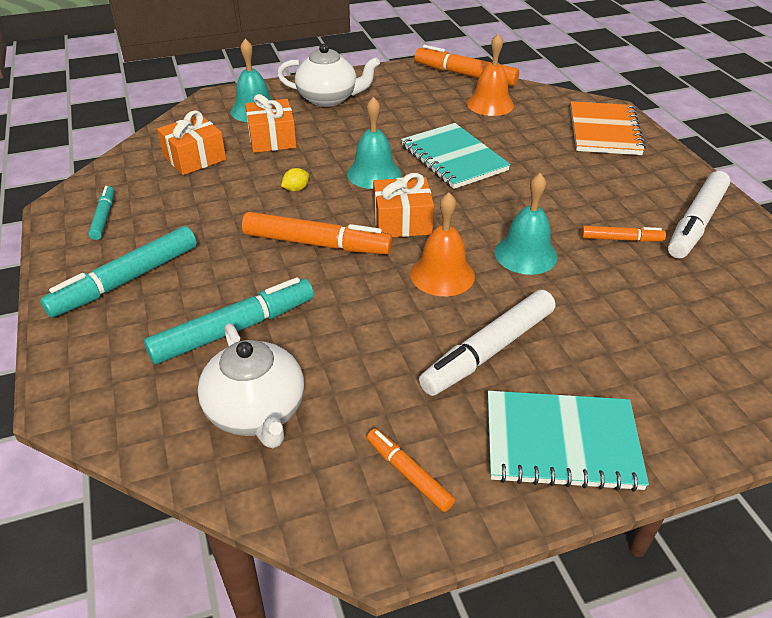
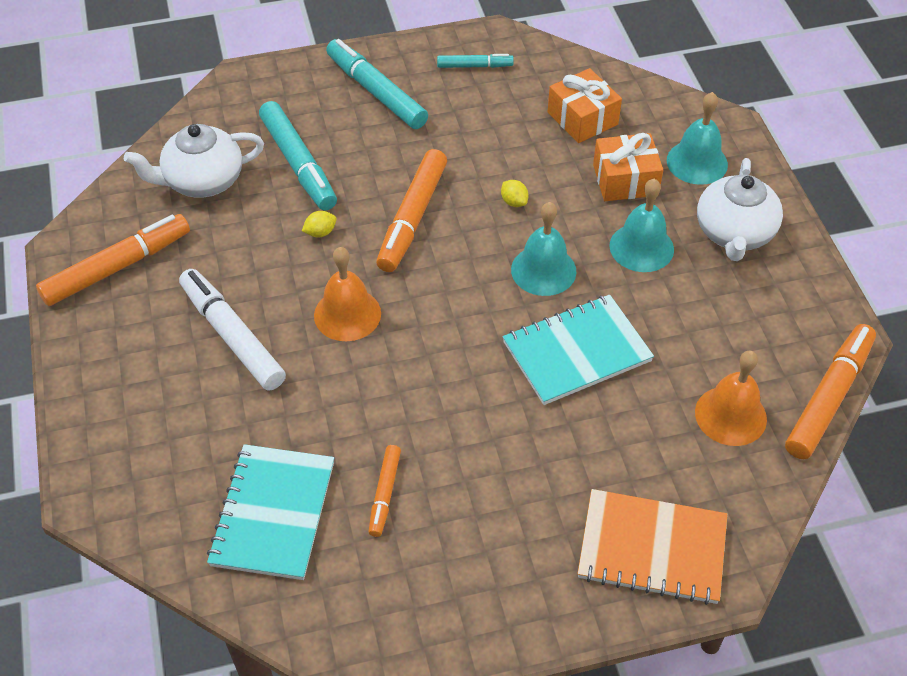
camera: 95 degrees right, 10 degrees up
(339, 302) = (320, 232): none -> yellow lemon
(402, 221) = (443, 289): orange gift -> none
(408, 474) = (117, 267): orange marker -> orange marker, size x1.84
(525, 254) = (370, 392): turquoise bell -> turquoise bell (641, 247)
(561, 442) = (116, 369): turquoise notebook -> turquoise notebook (273, 513)
(696, 223) = (408, 591): white marker -> none

